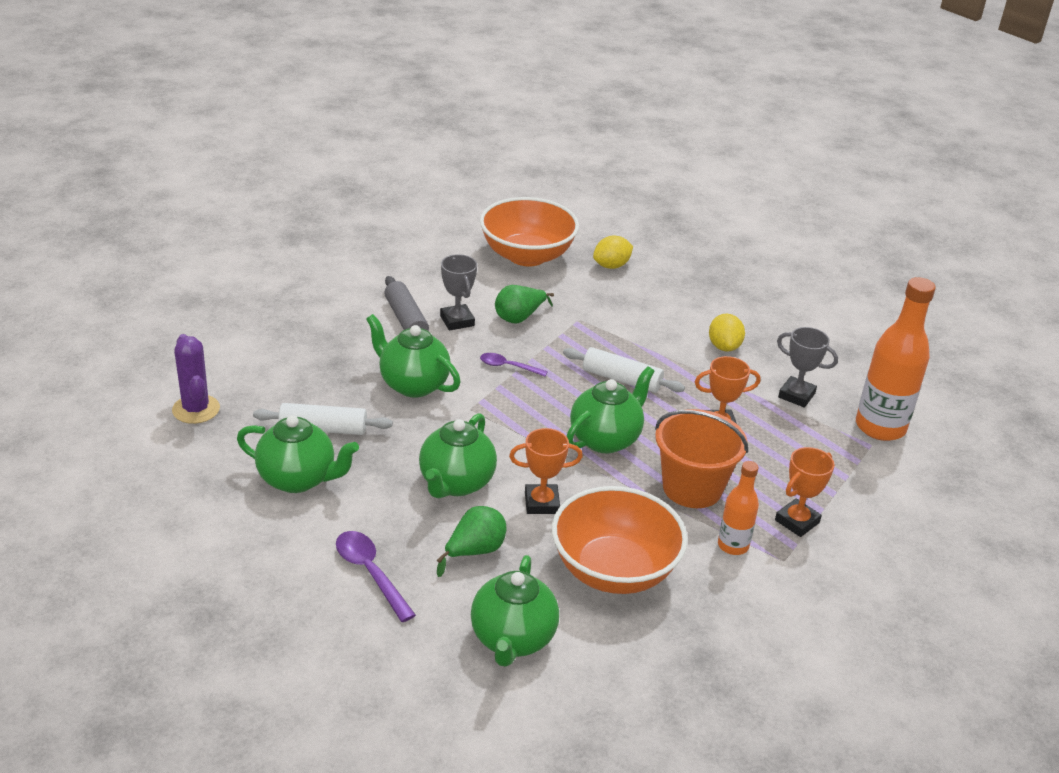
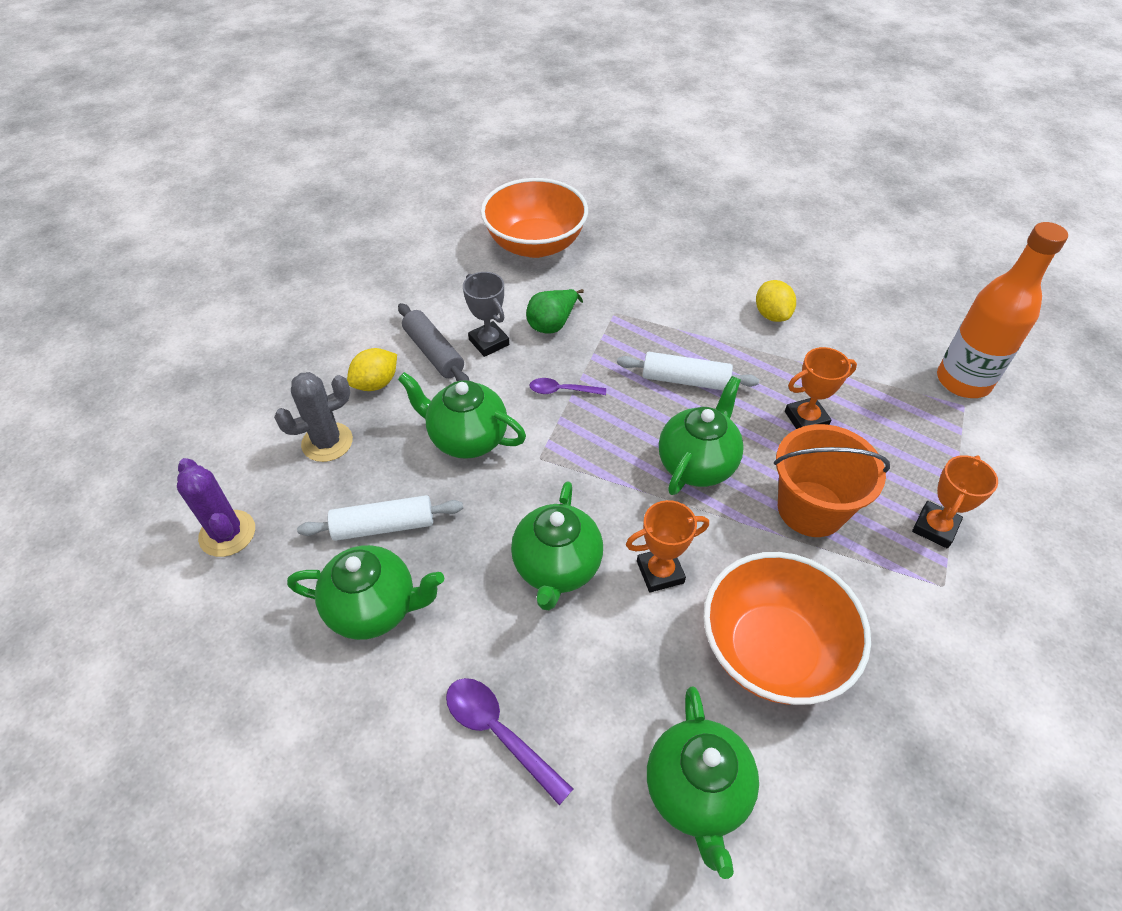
camera: 10 degrees left, 15 degrees up
(294, 365) = (327, 442): none -> grey cactus
(474, 551) = (609, 665): green pear -> none
(611, 266) = (624, 239): yellow lemon -> yellow lemon (376, 383)
(733, 545) = (884, 579): orange bottle -> none
(796, 395) = (866, 360): grey trophy -> none

